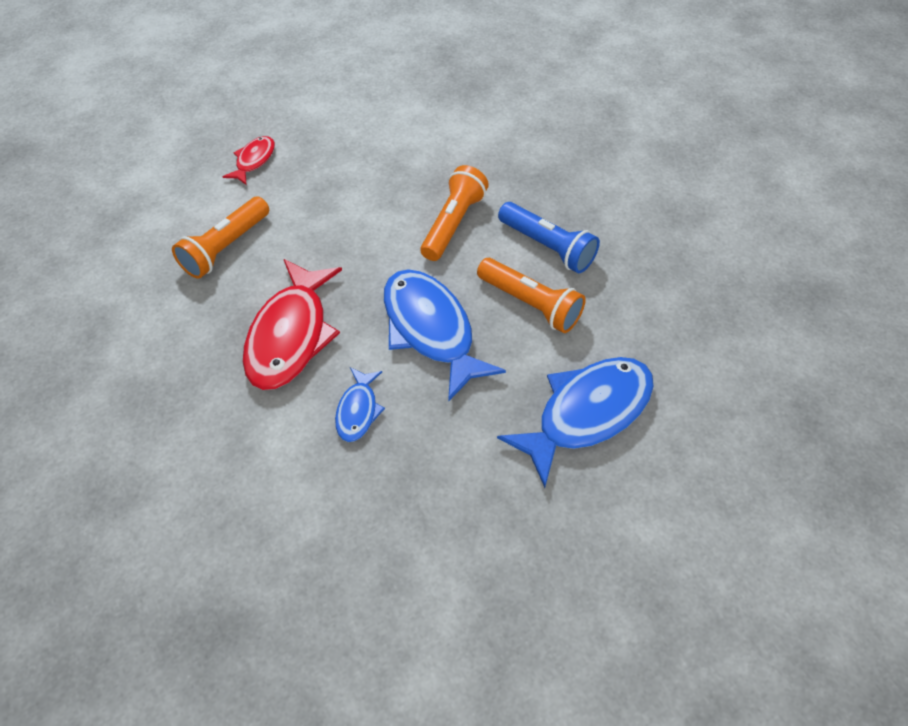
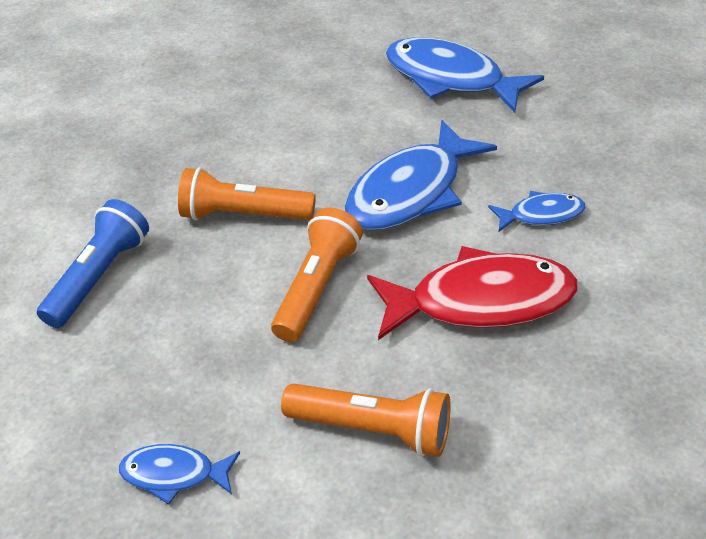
camera: 105 degrees left, 10 degrees down
(254, 160) = (174, 474): red fish -> blue fish
(530, 304) = (341, 133): orange flashlight -> orange flashlight (317, 287)
(547, 247) = (255, 138): blue flashlight -> blue flashlight (99, 276)

